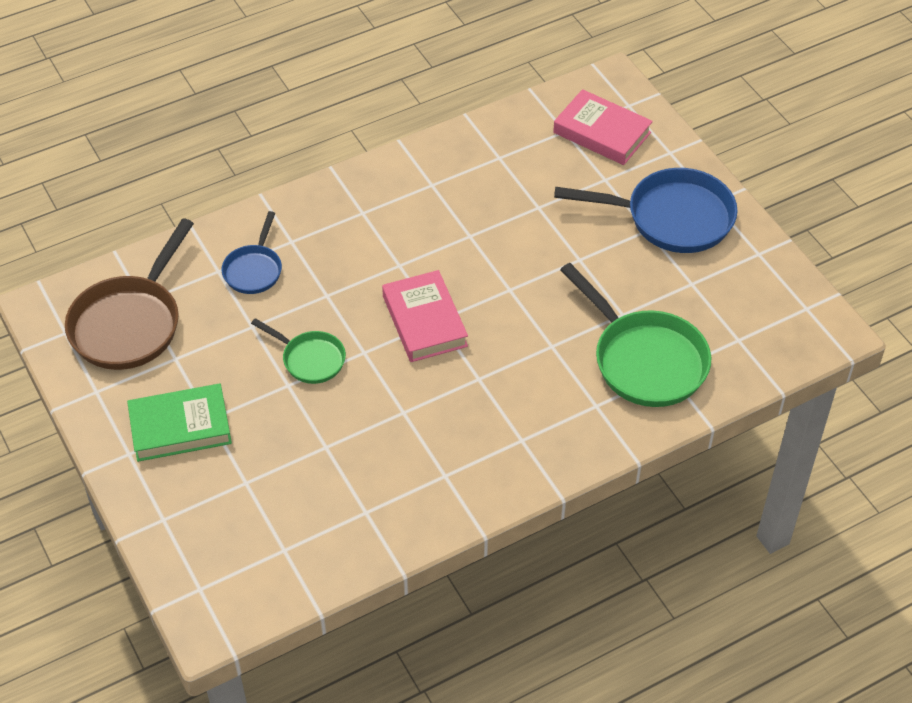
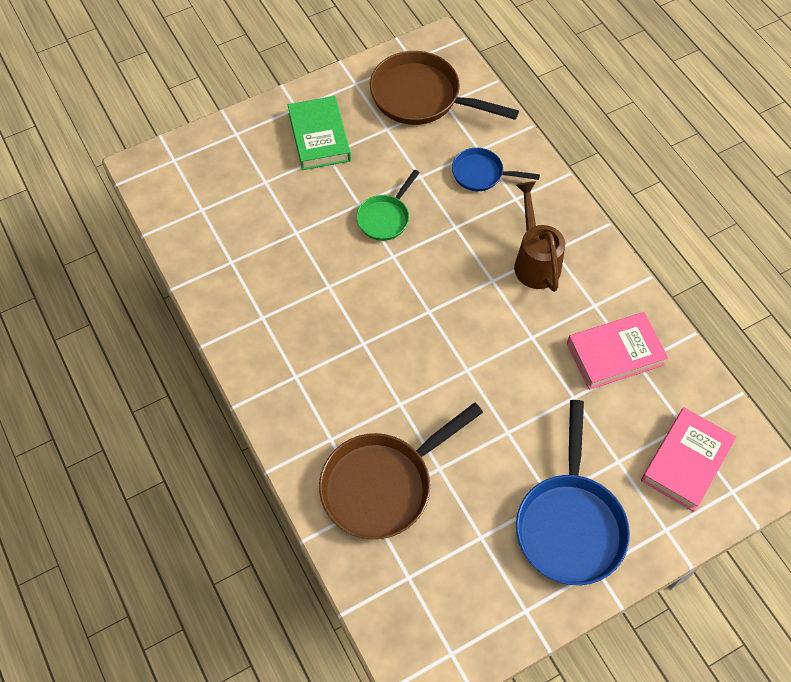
camera: 90 degrees right, 10 degrees up
(375, 228) = (535, 260): none -> brown watering can
(424, 321) = (427, 301): pink book -> pink book (615, 354)
(645, 360) = (382, 485): green pan -> brown pan

